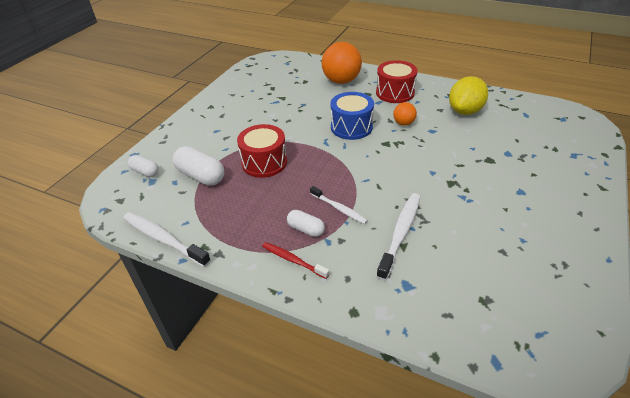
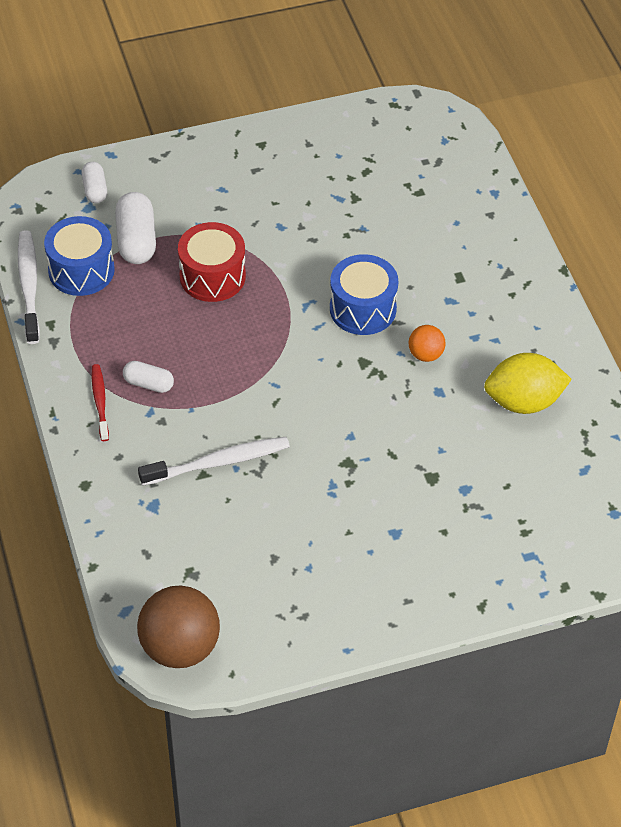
camera: 45 degrees right, 10 degrees up
(187, 209) = (81, 270): none -> blue drum
(306, 229) = (148, 384): white capsule -> white capsule turned 60 degrees counterclockwise
(339, 208) = (205, 391): white toothbrush -> none
(341, 81) = (461, 229): orange ball -> none
(395, 93) = (492, 304): red drum -> none
(556, 349) = (180, 647): none -> brown ball

